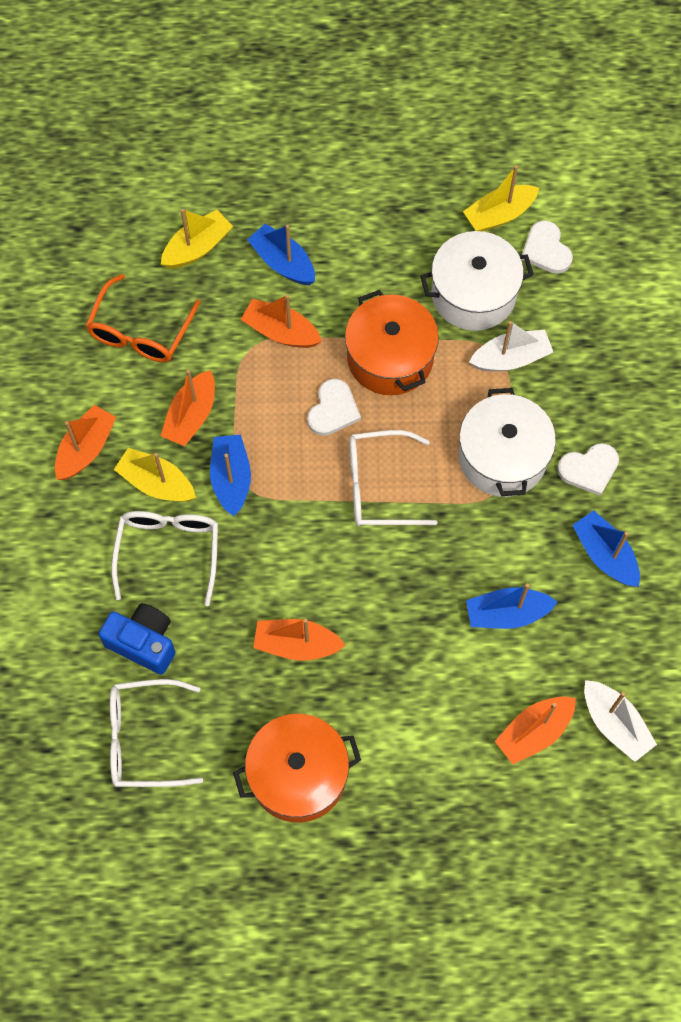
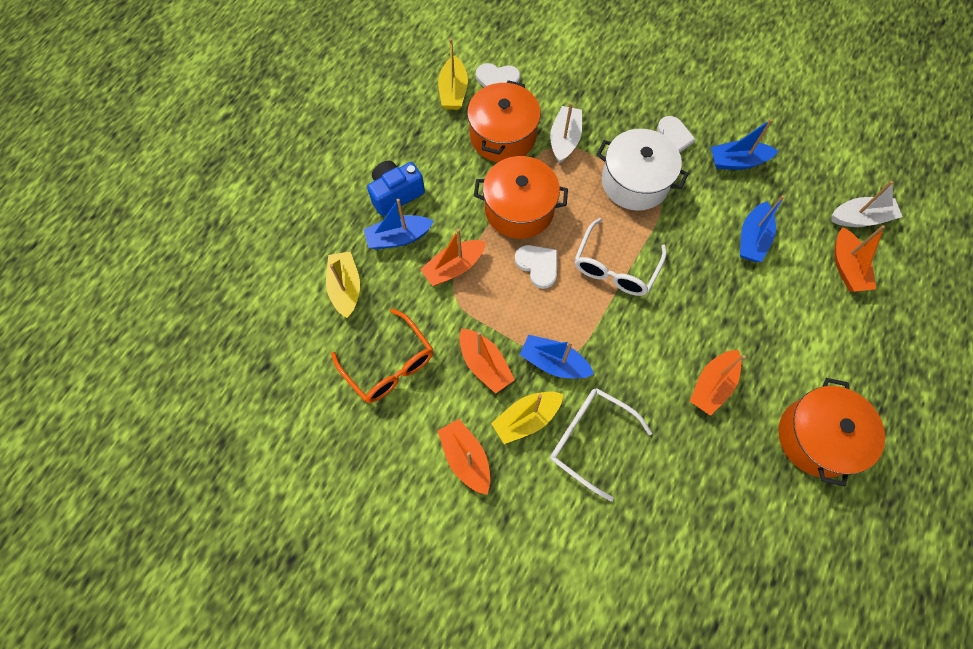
camera: 60 degrees left, 0 degrees up
(143, 642) = (657, 498): blue camera -> blue camera (396, 194)
(145, 738) = (740, 538): white glasses -> none
(473, 294) = (503, 136): white pot -> orange pot

